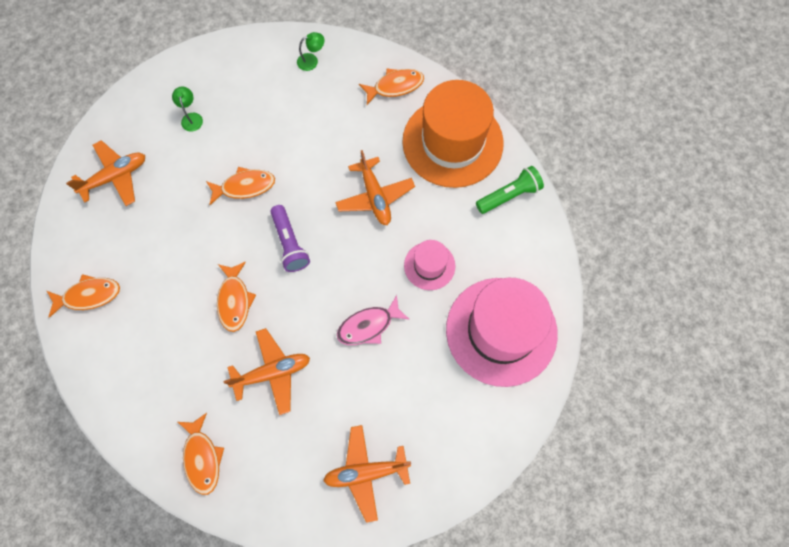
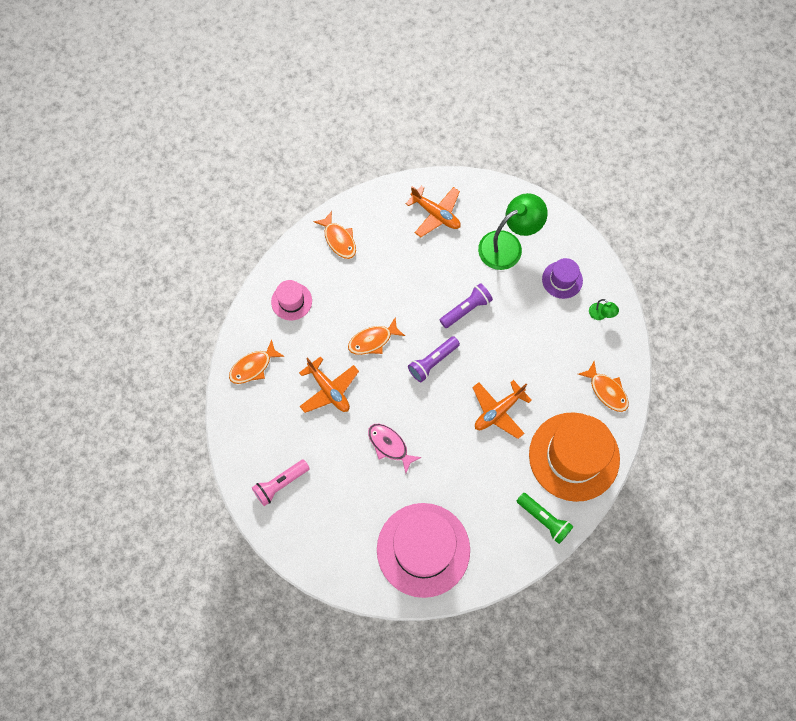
camera: 70 degrees right, 0 degrees up
(191, 118) = (508, 245): green lamp -> green lamp, size x2.38
(244, 187) = (466, 309): orange fish -> purple flashlight
(256, 81) = (562, 280): none -> purple hat
(366, 472) = (280, 484): orange plane -> pink flashlight
(429, 265) = (456, 475): pink hat -> pink hat (291, 301)

